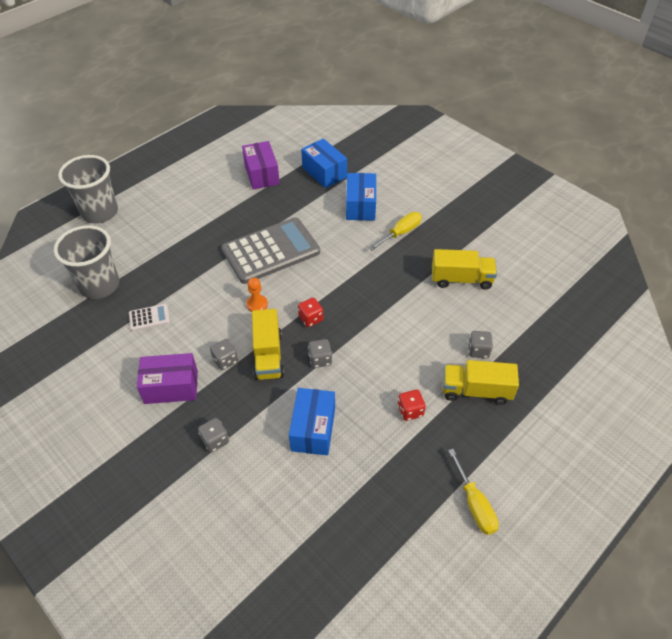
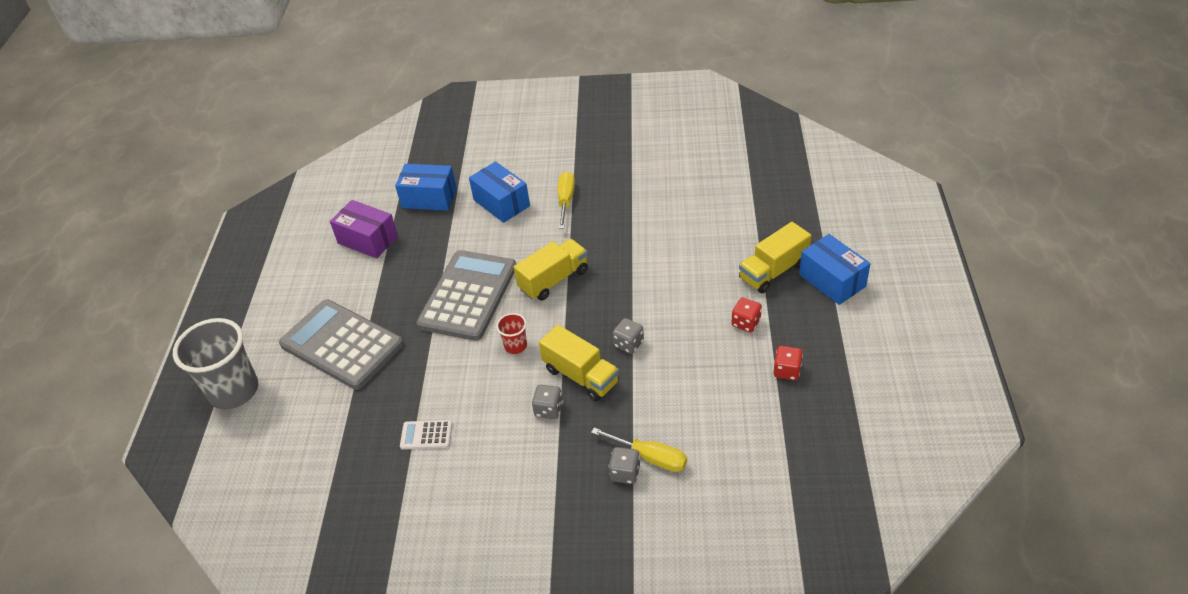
camera: 40 degrees left, 5 degrees down
(100, 285) = (332, 450): grey cup -> none
(149, 318) = (426, 435): white calculator -> white calculator turned 120 degrees counterclockwise
(171, 387) = (528, 469): purple box -> none
(175, 227) = (342, 344): none -> grey calculator
(257, 304) = (515, 346): orange pawn -> red cup
(311, 318) = (578, 320): red dice -> red dice (787, 371)
(313, 429) = (691, 397): blue box -> blue box (832, 280)
(461, 279) = (661, 201): yellow truck -> yellow truck (553, 280)
(474, 504) = (867, 346): yellow screwdriver -> yellow screwdriver (650, 457)
(478, 350) = (739, 242): grey dice -> none

